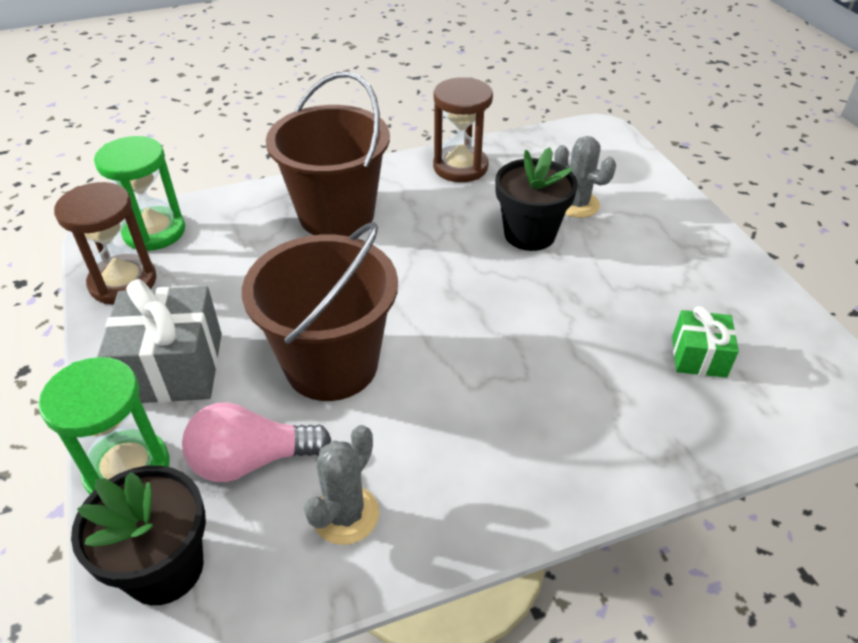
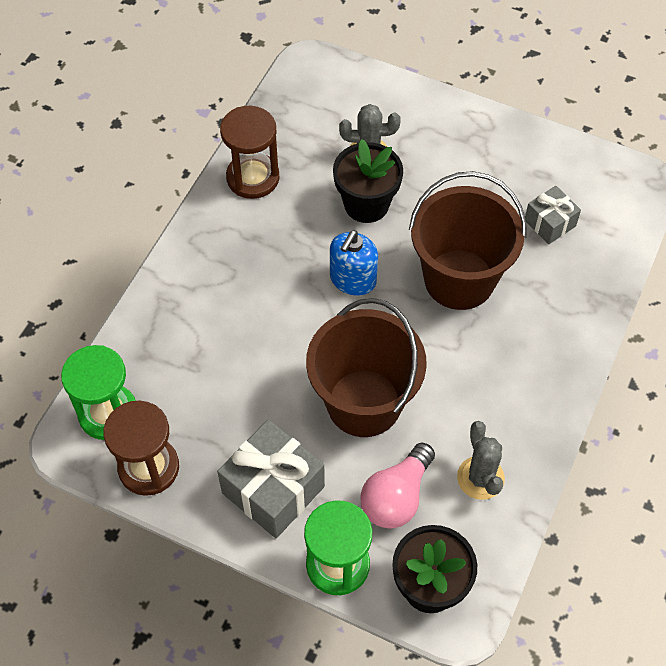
camera: 45 degrees left, 15 degrees up
(336, 215) = (220, 291): brown bucket -> brown bucket (459, 279)
(447, 274) = (353, 279): none -> blue soap dispenser
(698, 356) = (550, 223): green gift -> grey gift

